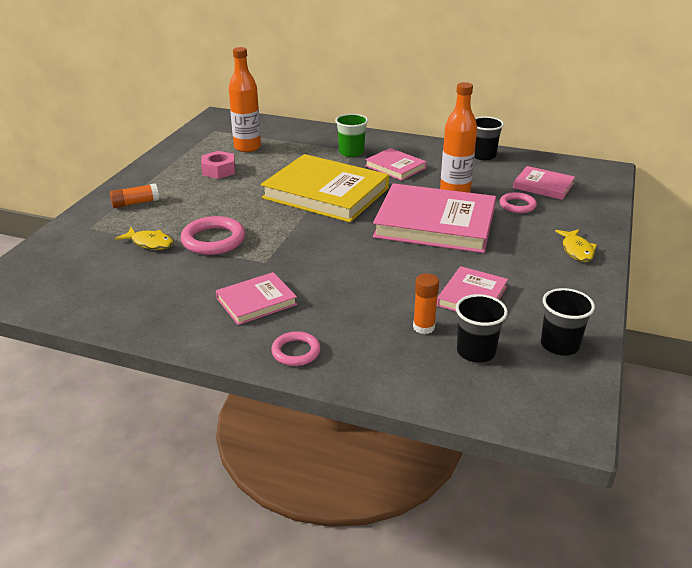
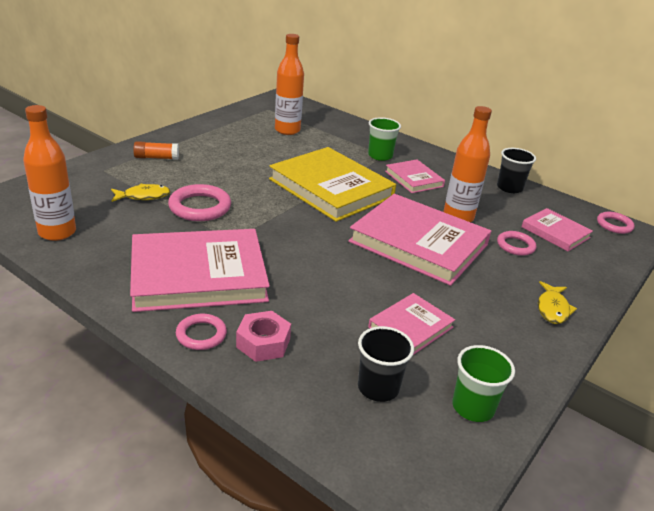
camera: 15 degrees right, 0 degrees up
(88, 298) = (57, 232): none -> orange bottle
(150, 243) = (143, 196): yellow fish -> yellow fish turned 60 degrees counterclockwise
(219, 170) = (248, 145): pink nut -> pink nut (263, 343)
(256, 301) = (198, 275): pink book -> pink book, size x1.97
(423, 327) = (341, 346): orange glue stick -> none
(559, 345) = (473, 407): black cup -> green cup
(587, 168) = (614, 225): none -> pink ring

